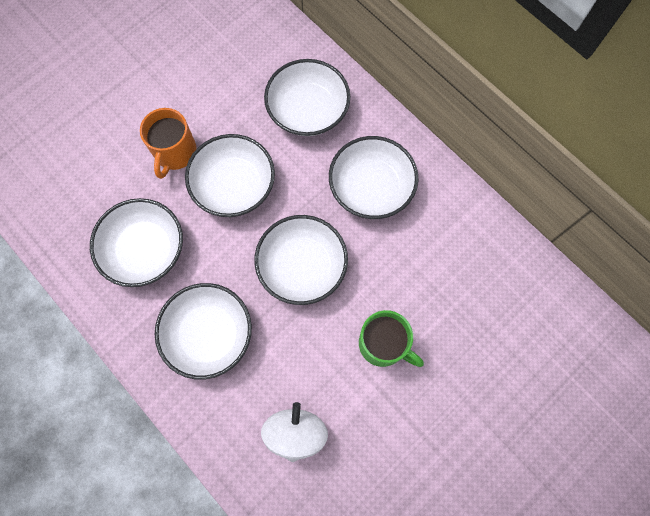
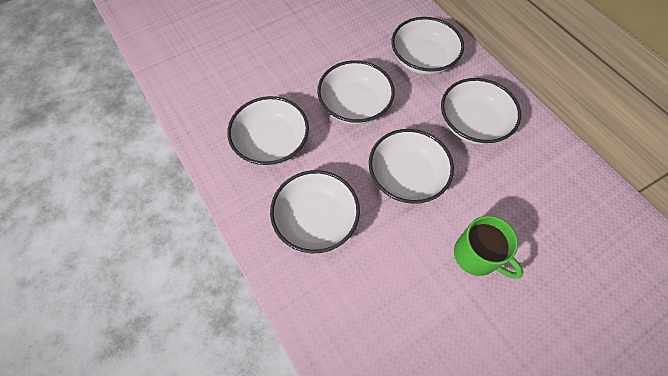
camera: 10 degrees right, 10 degrees down
(175, 152) = (309, 74): orange mug -> none
(295, 432) = (386, 323): white spinning top -> none

